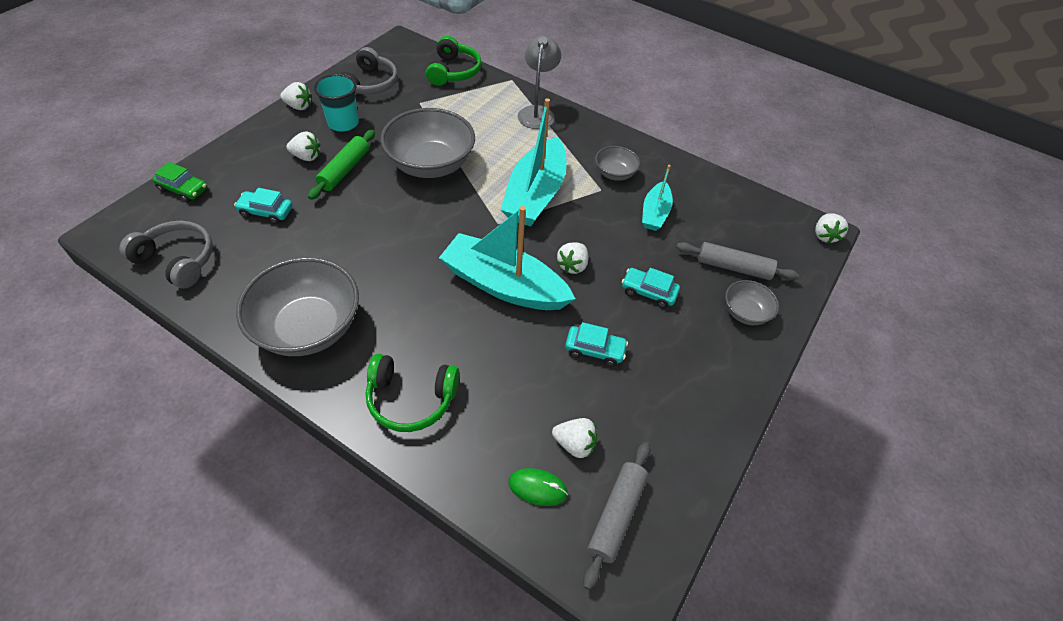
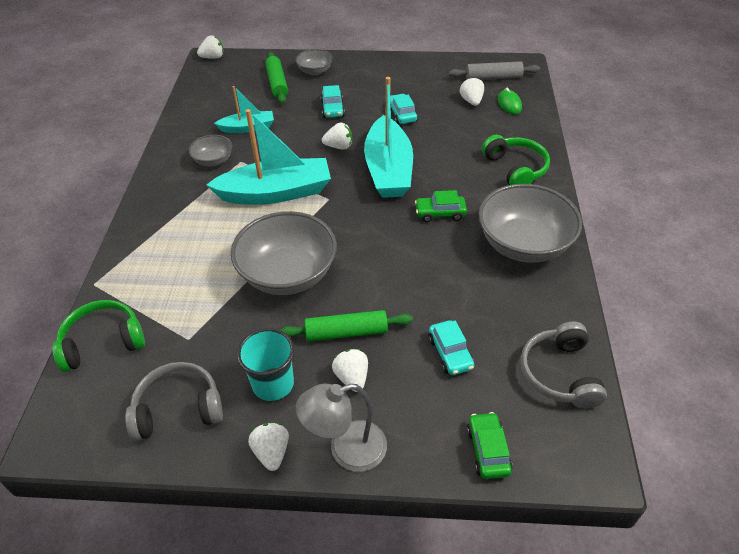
camera: 115 degrees left, 5 degrees down
(407, 290) = (440, 213): none -> green car
(537, 112) = (149, 239): grey lamp -> grey lamp (346, 450)
(733, 267) = (277, 83): grey rolling pin -> green rolling pin

